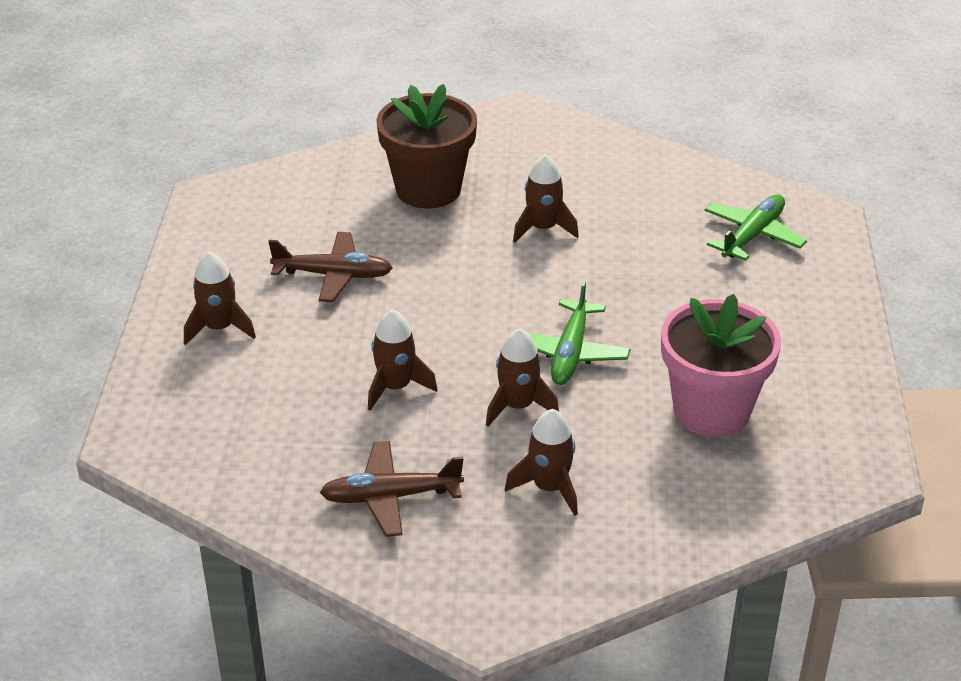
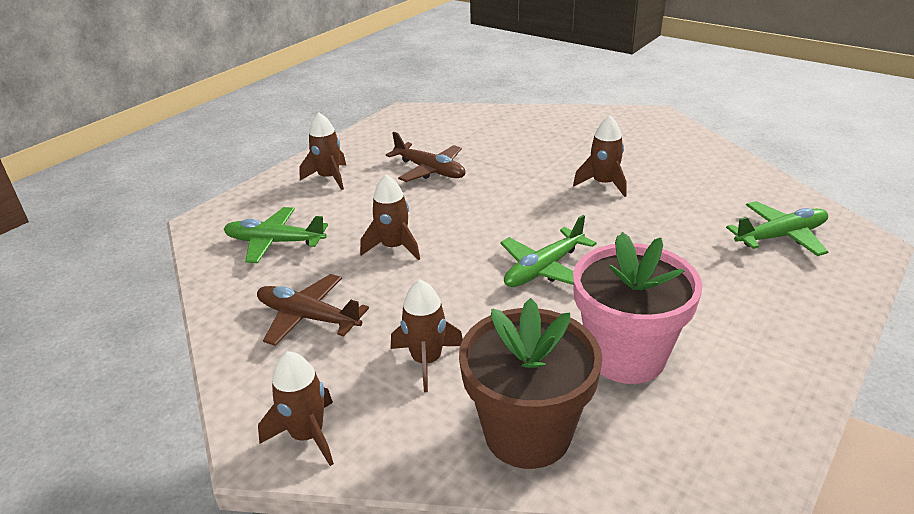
camera: 35 degrees right, 5 degrees down
(253, 433) = (275, 242): none -> green plane
(428, 189) = (544, 141): brown flower pot -> brown flower pot (527, 433)
(518, 406) = (465, 291): brown rocket -> brown rocket (307, 435)

